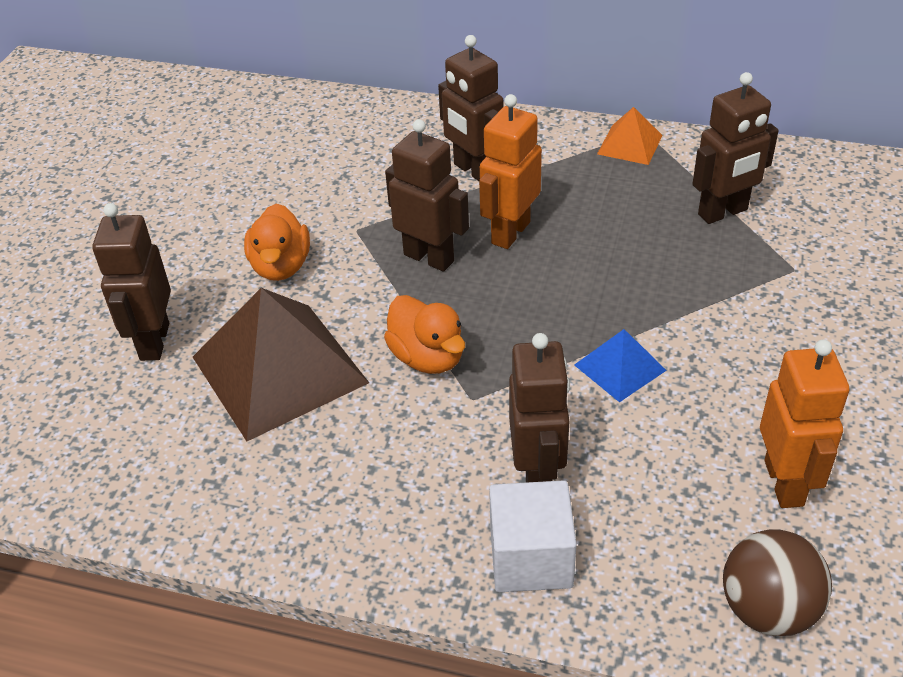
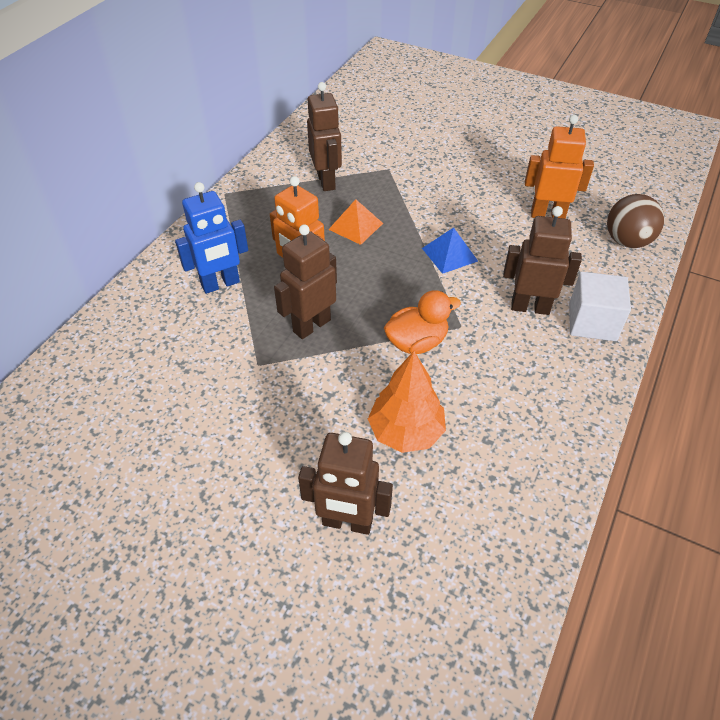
camera: 80 degrees left, 5 degrees up
(279, 369) = (406, 432): brown pyramid -> orange tree
(281, 266) = (283, 419): orange duck -> none
(474, 171) = (220, 284): brown robot -> blue robot
(629, 144) = (235, 202): orange pyramid -> orange pyramid (356, 226)

